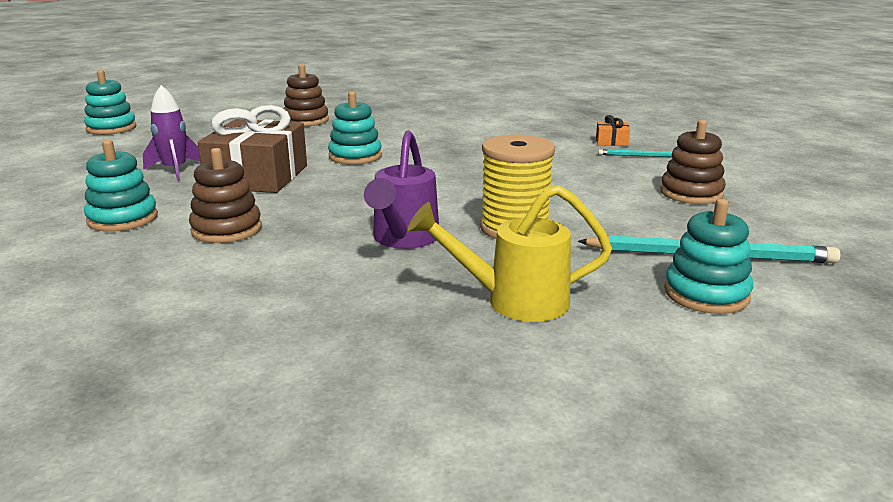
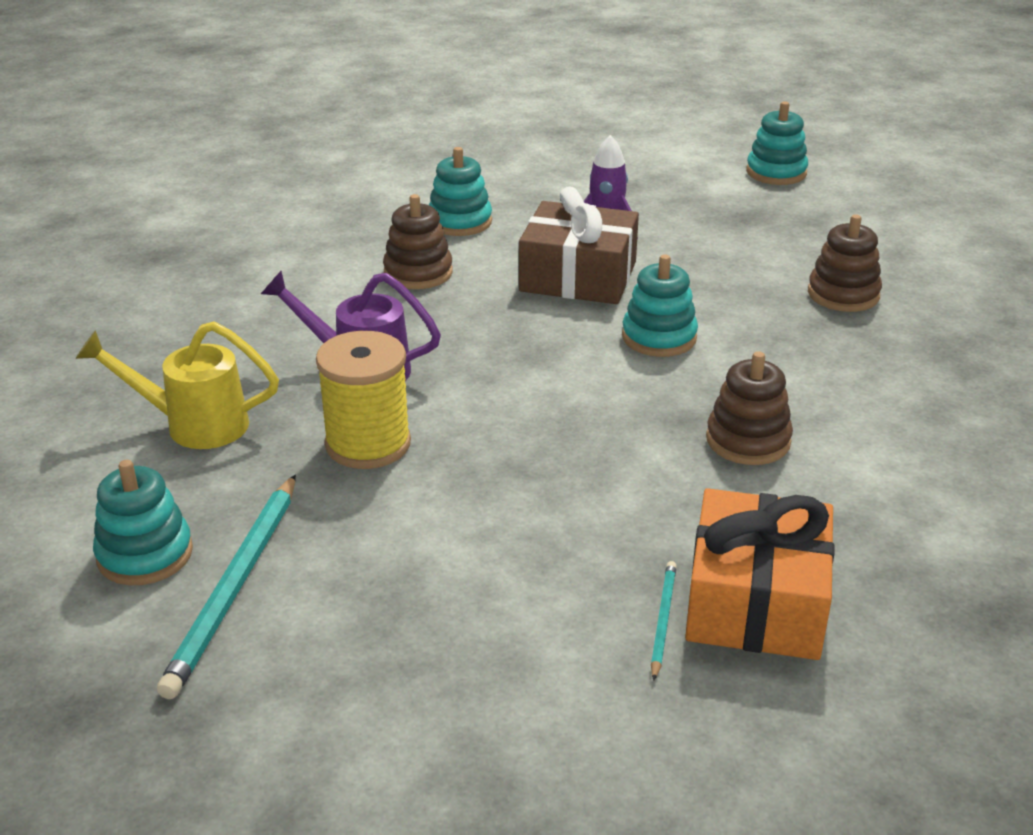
camera: 95 degrees right, 10 degrees up
(513, 301) = (193, 425): yellow watering can -> yellow watering can turned 90 degrees counterclockwise
(611, 141) = (756, 601): orange gift -> orange gift, size x2.40
(691, 193) = (459, 632): brown stacking toy -> brown stacking toy (748, 440)

